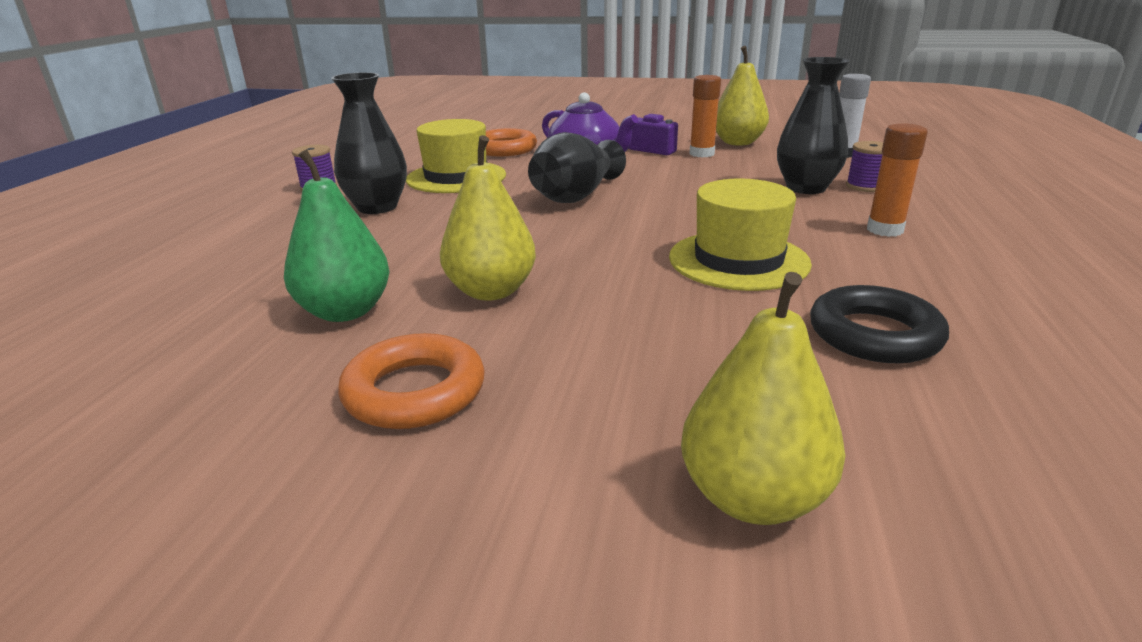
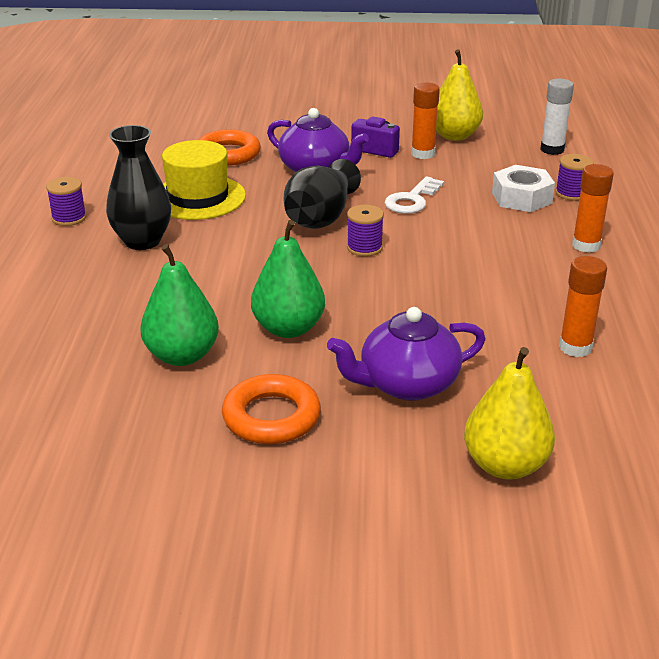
camera: 10 degrees left, 5 degrees up
(491, 291) = (288, 329): yellow pear -> green pear
(614, 221) = (364, 248): none -> purple spool
(621, 364) = (406, 384): none -> purple teapot
(681, 186) = (412, 200): none -> white key
(738, 260) = (474, 285): yellow hat -> none
(806, 188) = (521, 198): black vase -> white nut
(874, 334) = (575, 347): black ring -> orange glue stick

